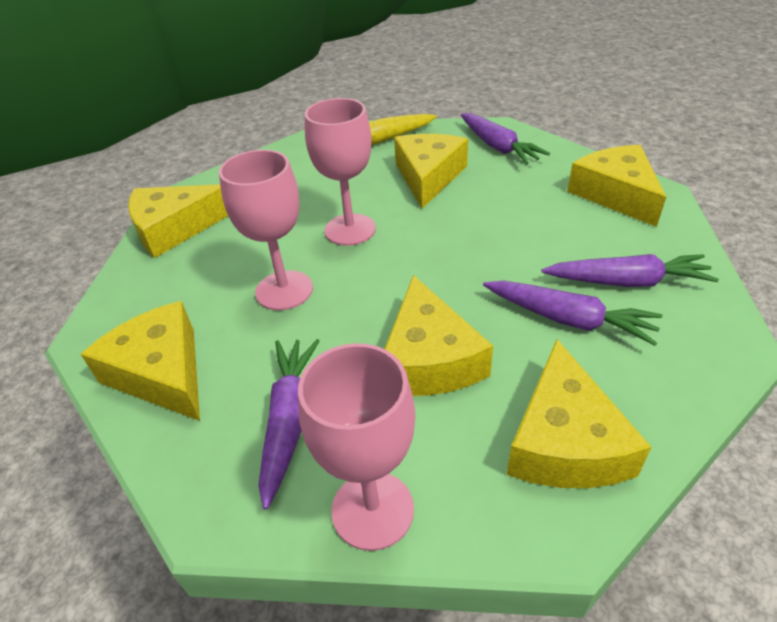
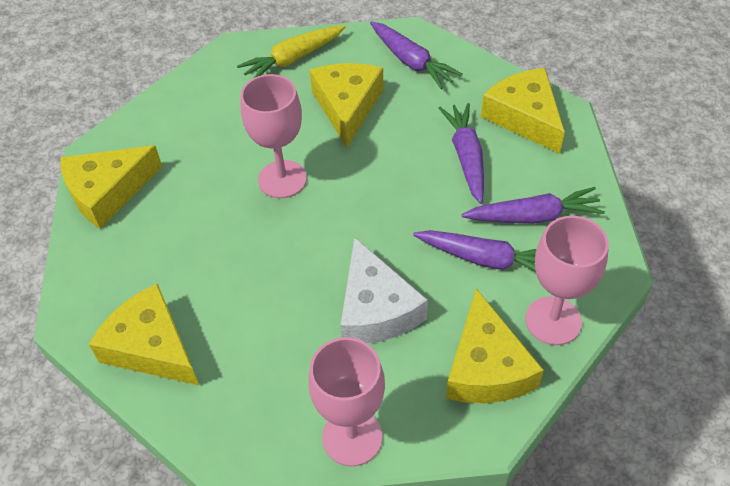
camera: 10 degrees left, 10 degrees up
(284, 290) = (236, 253): pink goblet -> pink goblet (553, 320)
(289, 420) = (273, 376): purple carrot -> purple carrot (466, 157)
(429, 359) = (376, 309): yellow cheese -> white cheese

